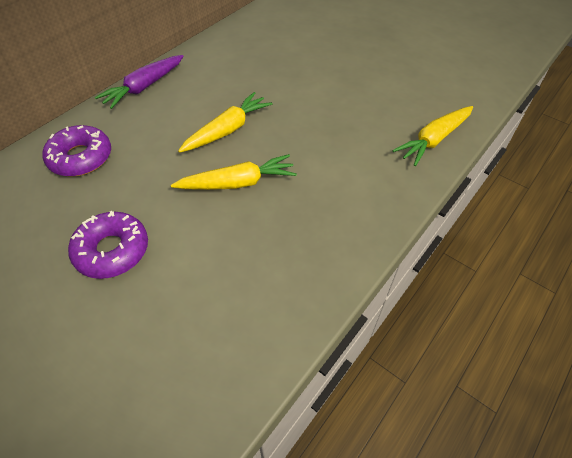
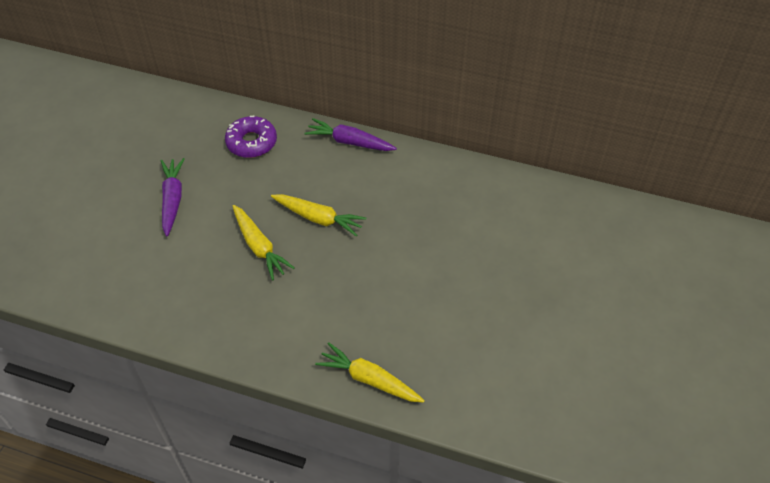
camera: 70 degrees right, 0 degrees up
(112, 250) = (172, 200): purple donut -> purple carrot

